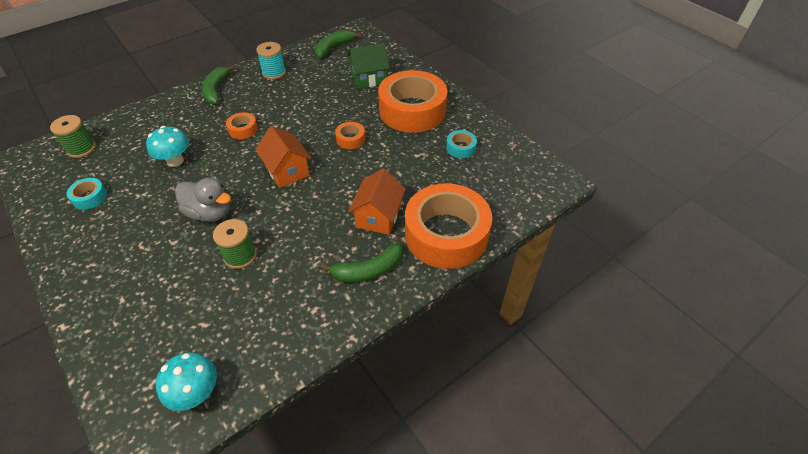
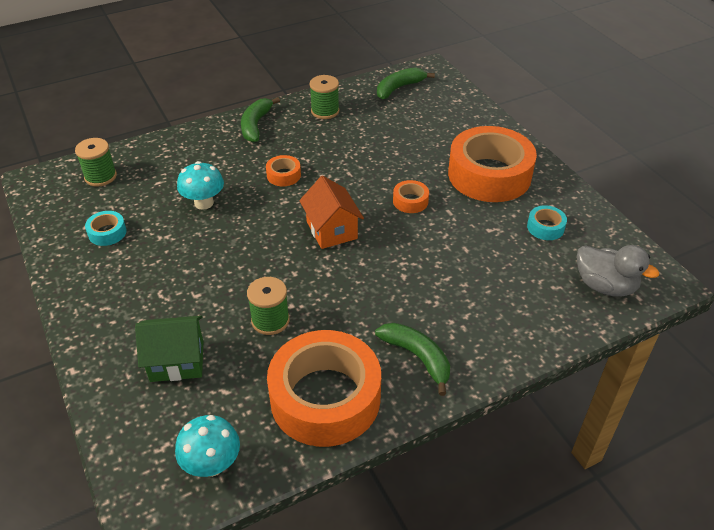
camera: 10 degrees right, 5 degrees down
(210, 213) = (239, 267): grey duck -> grey duck (605, 286)
(274, 73) = (325, 111): turquoise spool -> green spool
(368, 270) = (417, 357): green banana -> green banana turned 120 degrees counterclockwise
(369, 78) = (439, 130): green house -> green house (177, 361)
(378, 217) = (435, 297): orange house -> none
(446, 234) = (516, 329): orange tape -> orange tape (325, 398)

